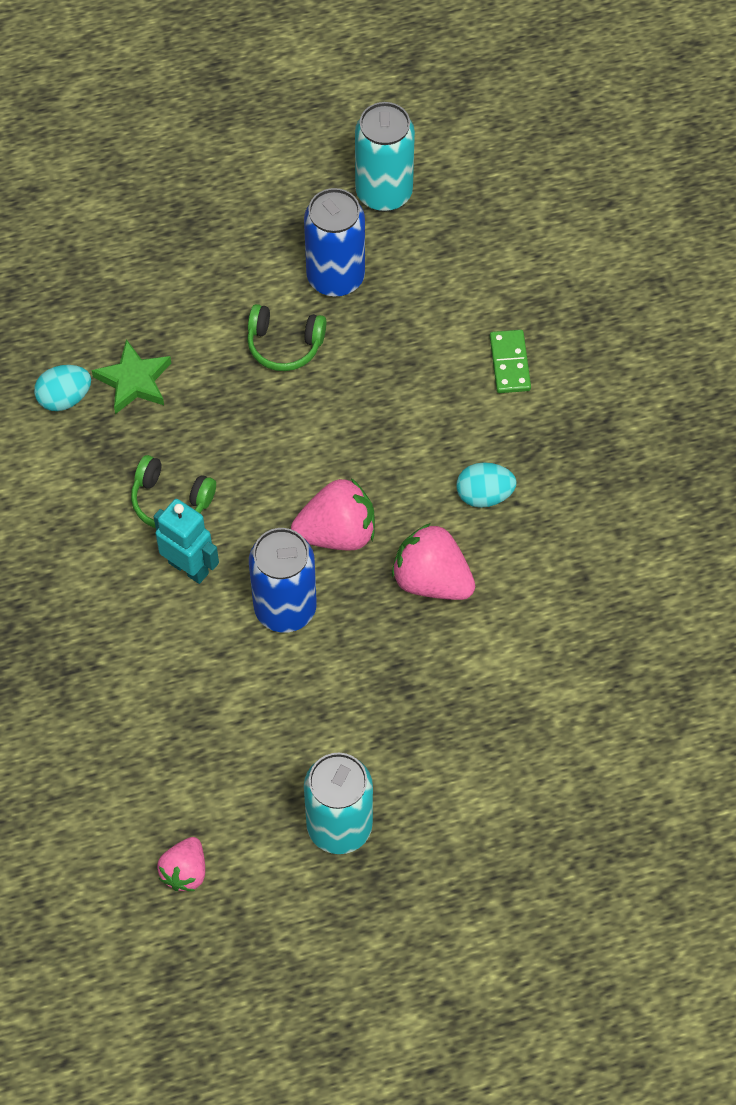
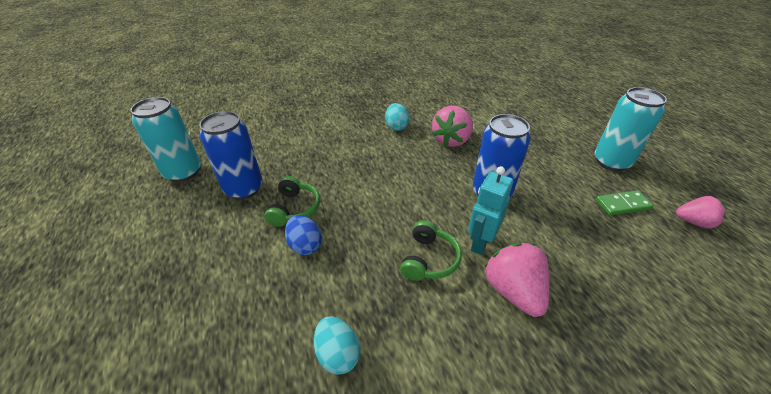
camera: 95 degrees left, 20 degrees down
(134, 381) = (320, 297): green star -> none
(215, 361) = (305, 245): none -> blue egg
(337, 532) = (432, 175): pink strawberry -> pink strawberry (513, 291)
(510, 363) = (316, 122): green domino -> green domino (622, 204)

